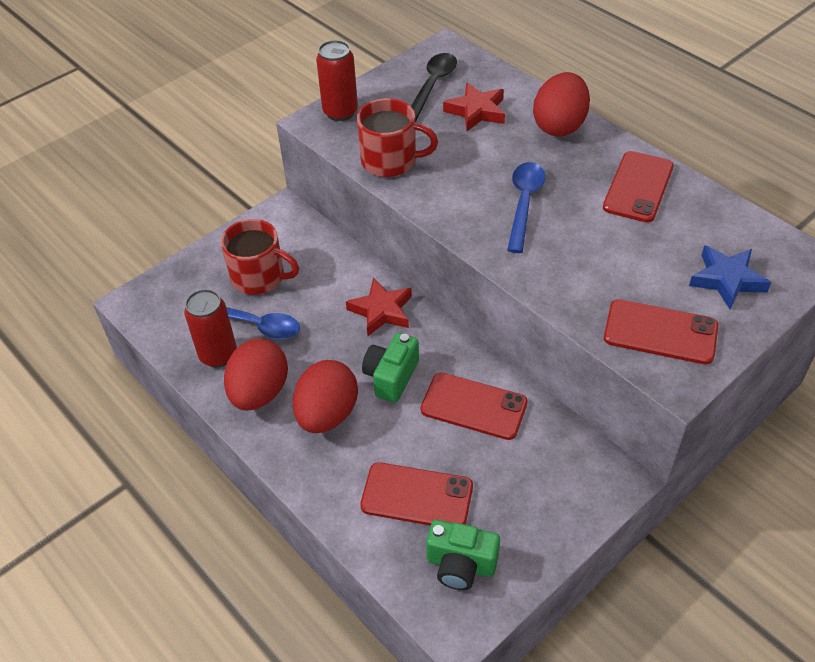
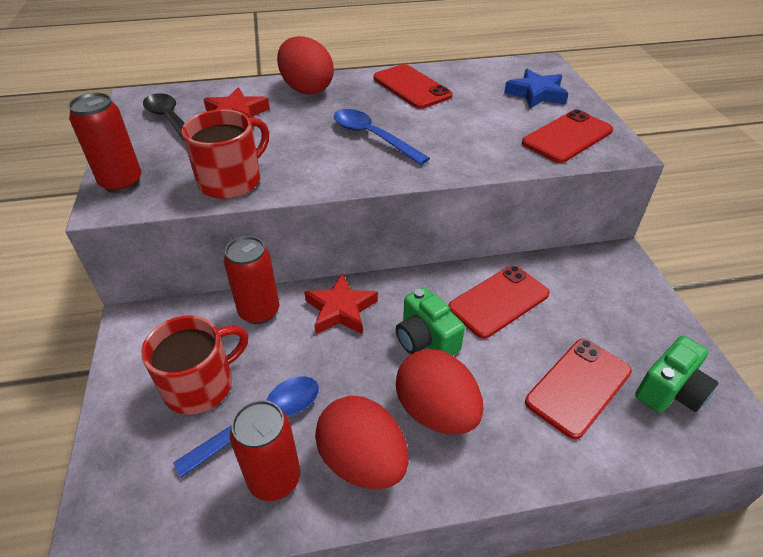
camera: 60 degrees left, 5 degrees down
(343, 267) = (259, 311): none -> red can

